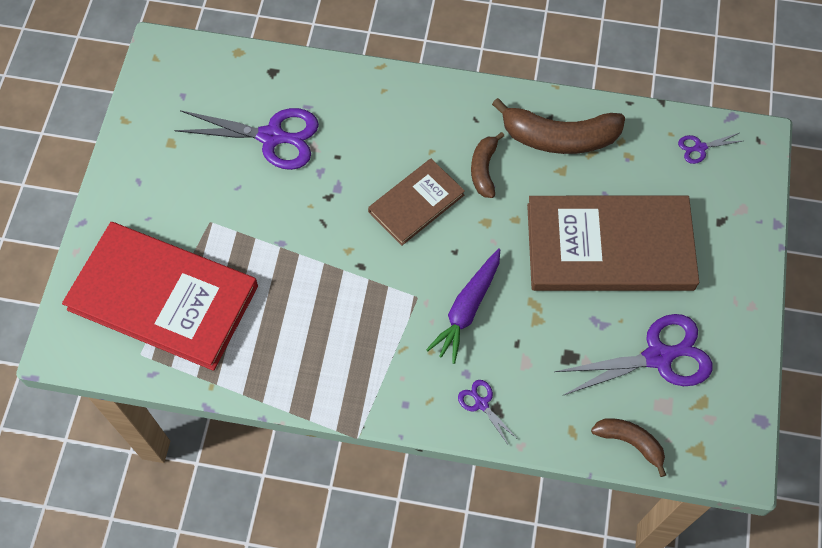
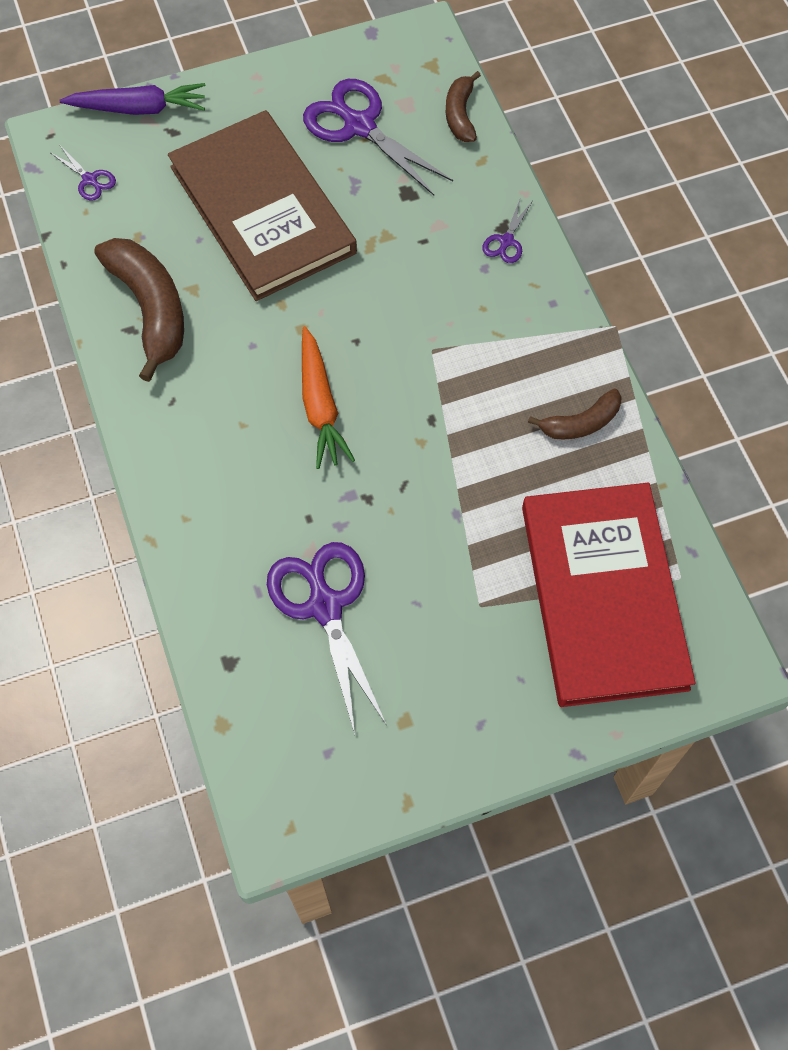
camera: 120 degrees left, 0 degrees up
(416, 203) = (320, 406): brown book -> orange carrot
(467, 309) = (415, 299): purple carrot -> purple carrot (139, 108)
(484, 169) = (236, 361): brown banana -> brown banana (581, 423)

